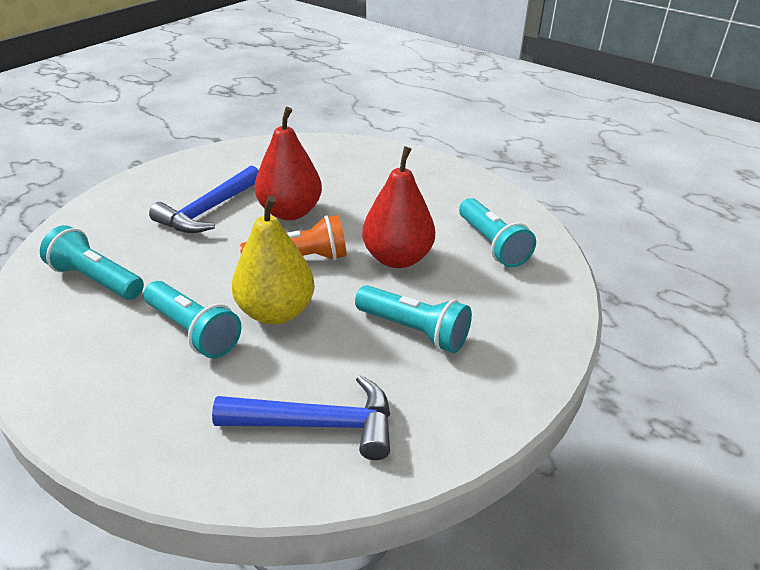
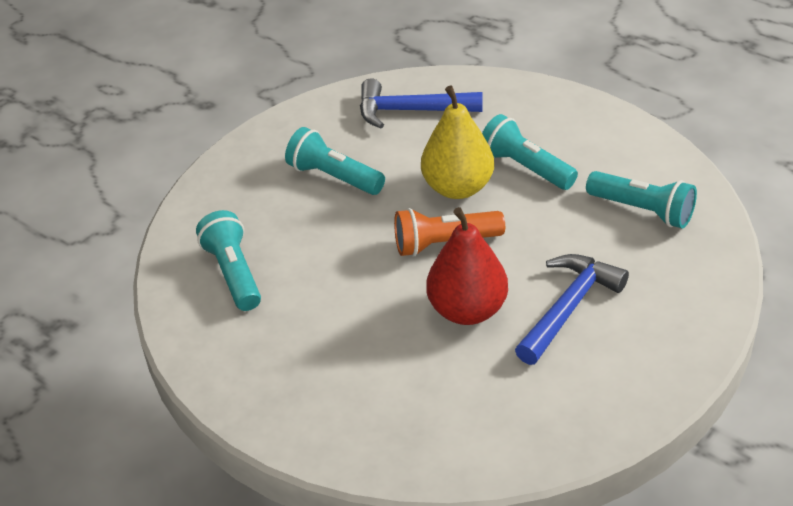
camera: 175 degrees left, 5 degrees up
(397, 258) = (341, 250): red pear -> none

